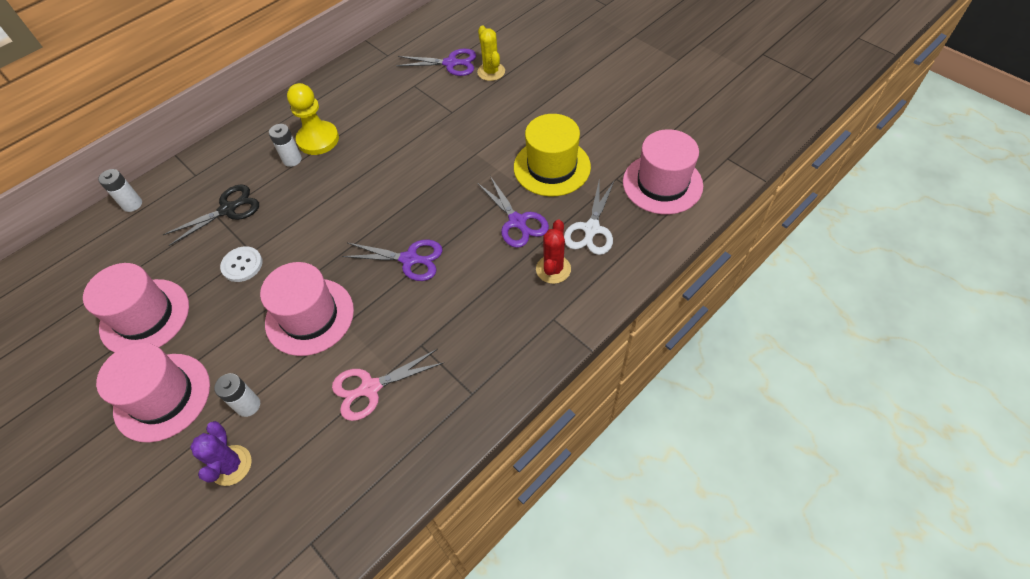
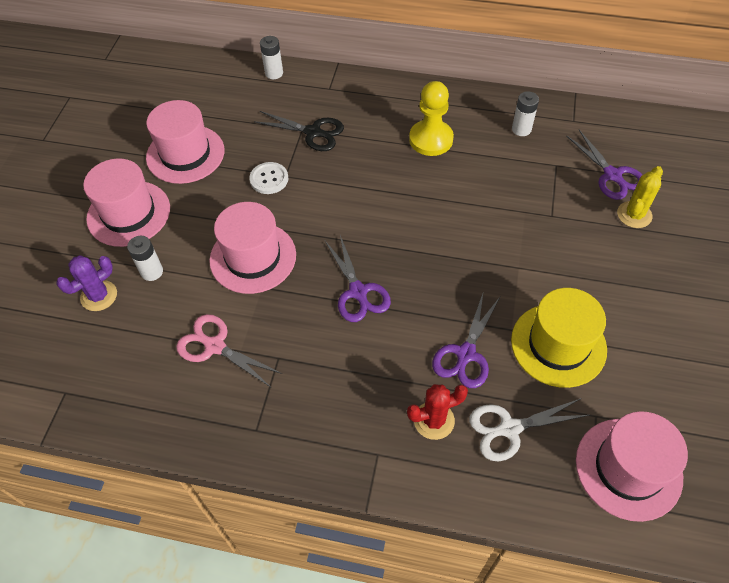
camera: 55 degrees right, 0 degrees up
(292, 160) = (395, 137): white battery -> white battery (521, 129)

